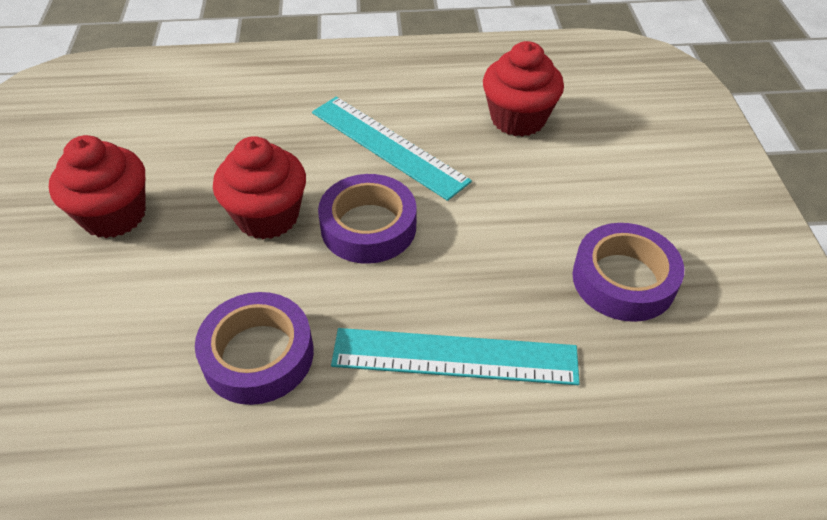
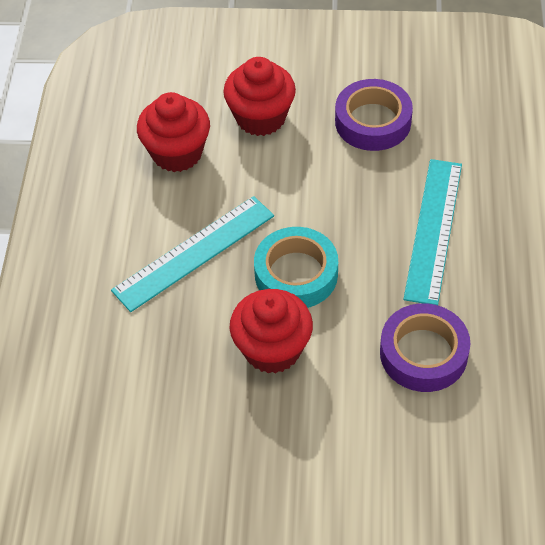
camera: 80 degrees left, 5 degrees up
(114, 215) = (251, 478): red cupcake -> red cupcake (261, 117)
(368, 226) = (296, 274): purple tape -> turquoise tape

